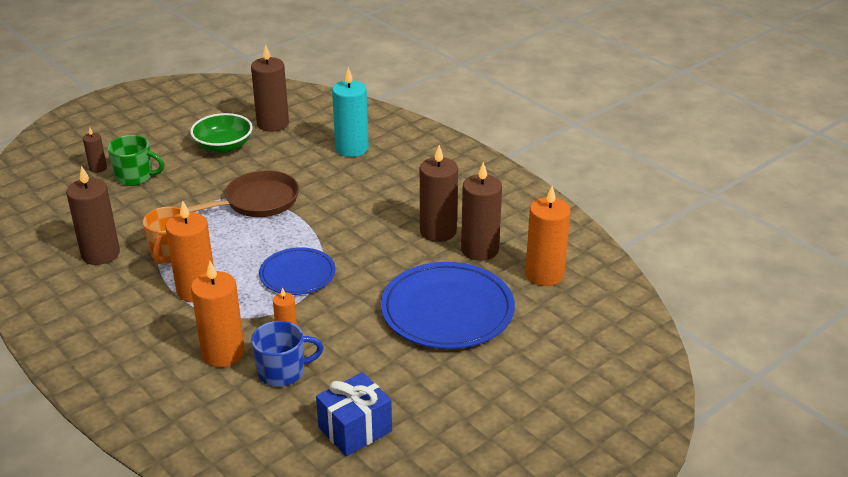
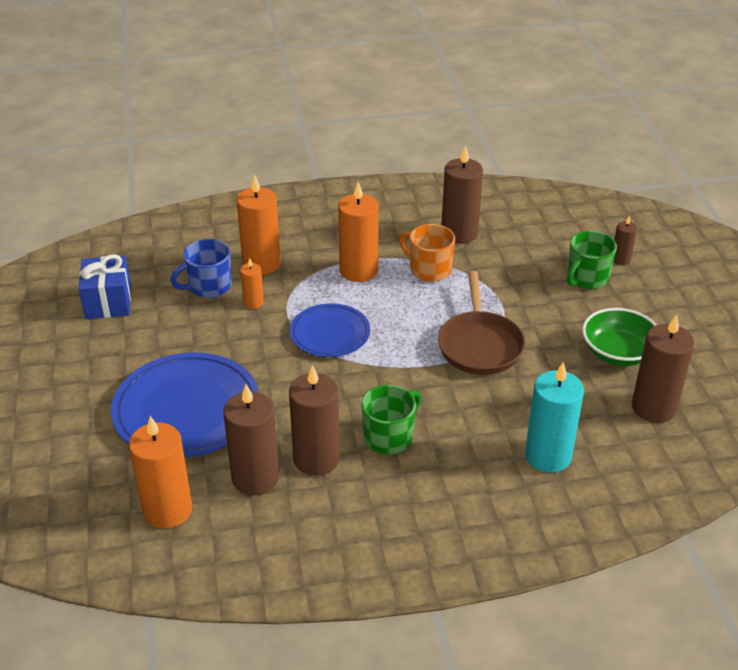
camera: 120 degrees right, 5 degrees up
(283, 371) = (208, 286): blue mug -> blue mug turned 45 degrees clockwise
(389, 209) = (389, 437): none -> green mug

